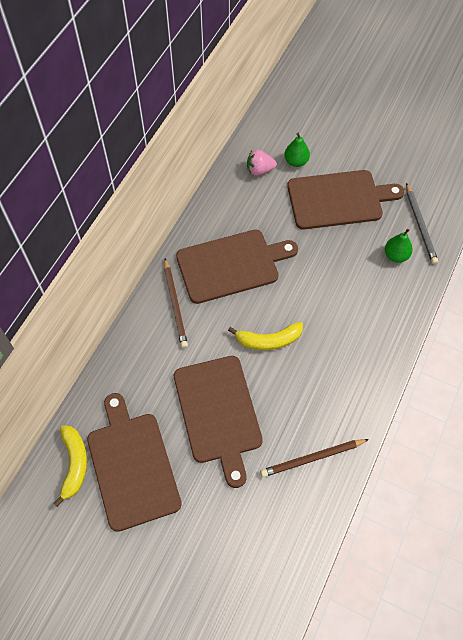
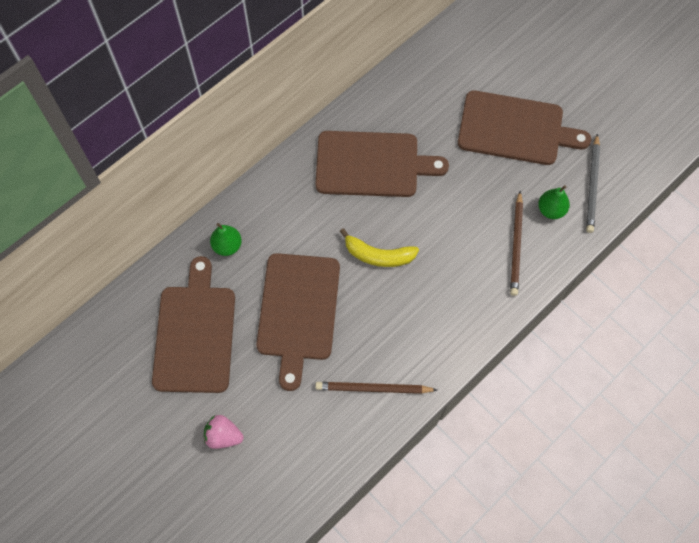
camera: 20 degrees right, 5 degrees up
(74, 464) = (141, 313): yellow banana -> none
(175, 305) = (298, 187): brown pencil -> brown pencil (516, 245)
(259, 170) = (443, 70): pink strawberry -> pink strawberry (223, 436)
(296, 161) = (486, 73): green pear -> green pear (227, 246)

